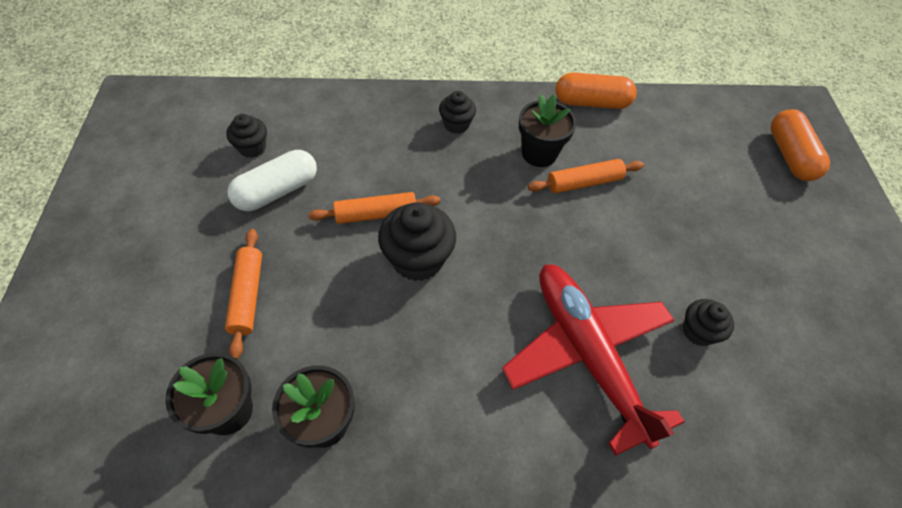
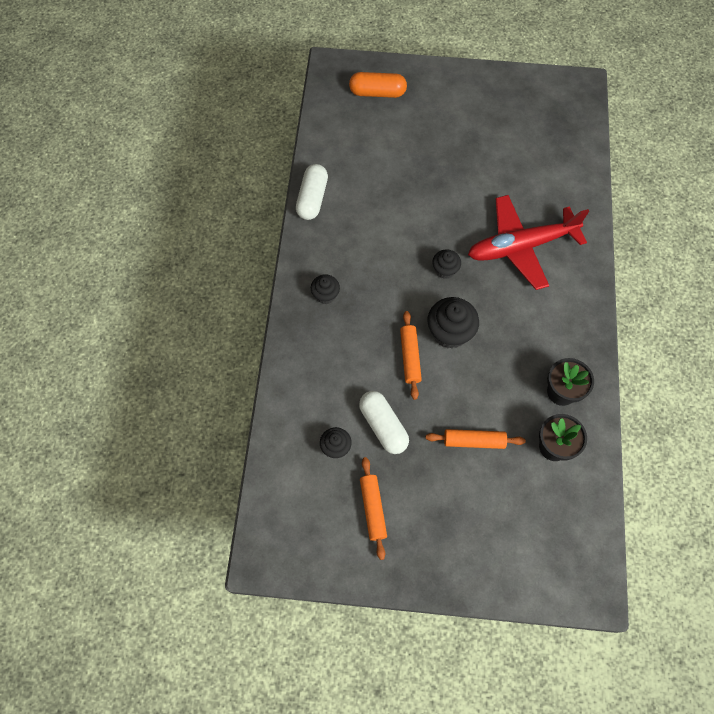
camera: 80 degrees left, 10 degrees up
(539, 153) = (361, 243): black flower pot -> none
(584, 182) = (391, 220): orange rolling pin -> orange rolling pin (372, 509)
(591, 102) = (312, 198): orange capsule -> white capsule
(698, 331) = (508, 186): black cupcake -> black cupcake (445, 270)

